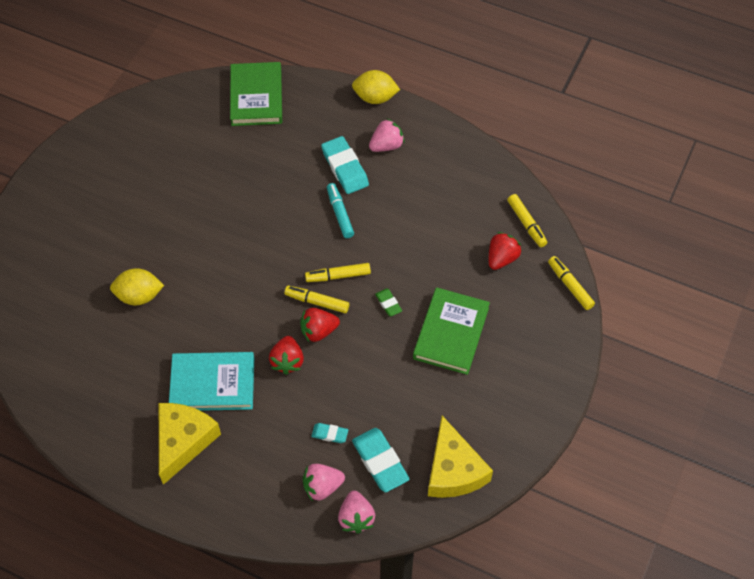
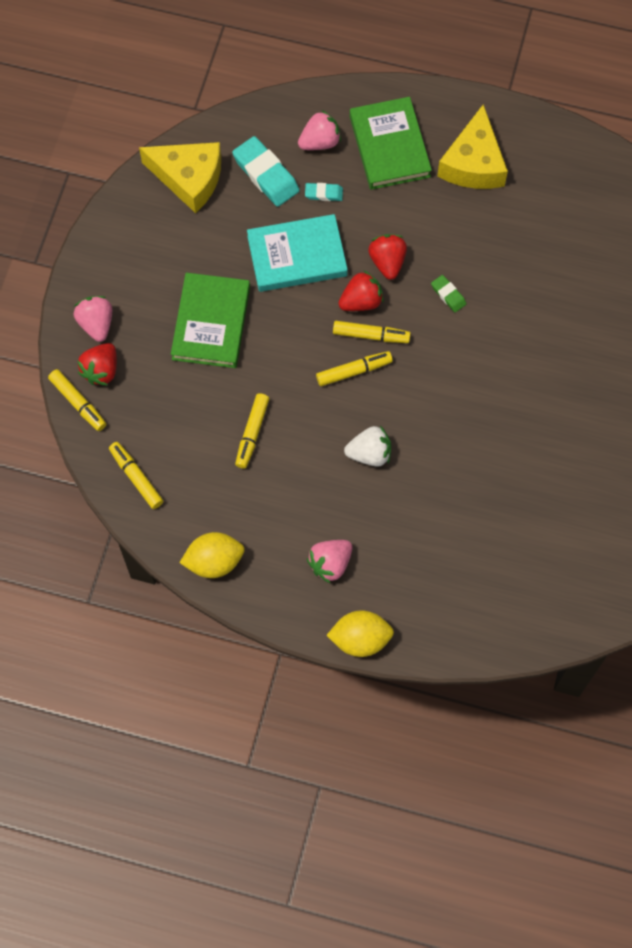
camera: 170 degrees right, 10 degrees up
(139, 296) = (576, 310): yellow lemon -> yellow lemon (214, 562)
(212, 384) = (461, 225): turquoise book -> turquoise book (297, 256)
(256, 97) = (522, 613): green book -> green book (389, 146)
(340, 213) = (369, 454): turquoise marker -> white strawberry
(345, 168) = (377, 520): turquoise eraser -> none
(356, 518) = (280, 119): pink strawberry -> pink strawberry (96, 324)
(388, 304) = (288, 346): green eraser -> green eraser (448, 295)
(430, 242) = (252, 433): none -> yellow marker
(453, 470) = (189, 178): yellow cheese -> yellow cheese turned 135 degrees clockwise
(502, 258) = (162, 425): red strawberry -> red strawberry (101, 370)

